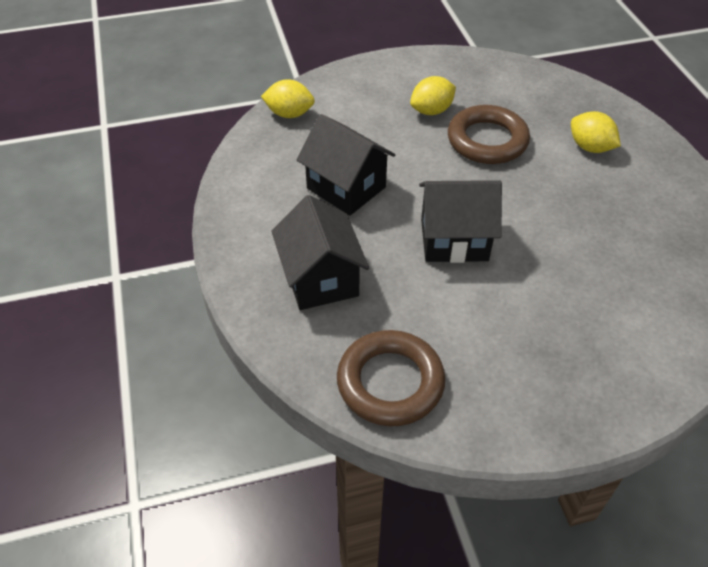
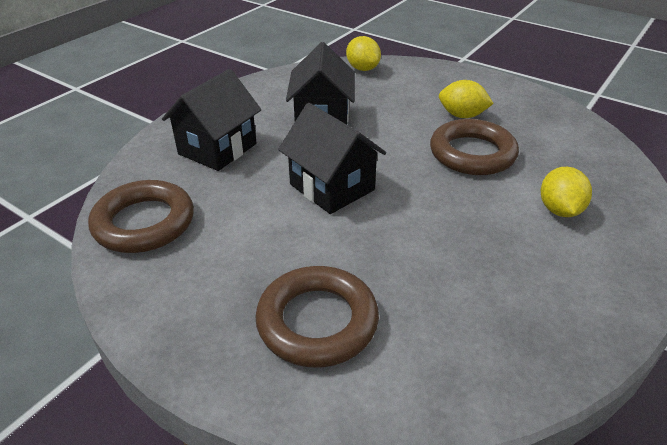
camera: 50 degrees right, 10 degrees down
(601, 335) = (317, 321): none -> brown ring

